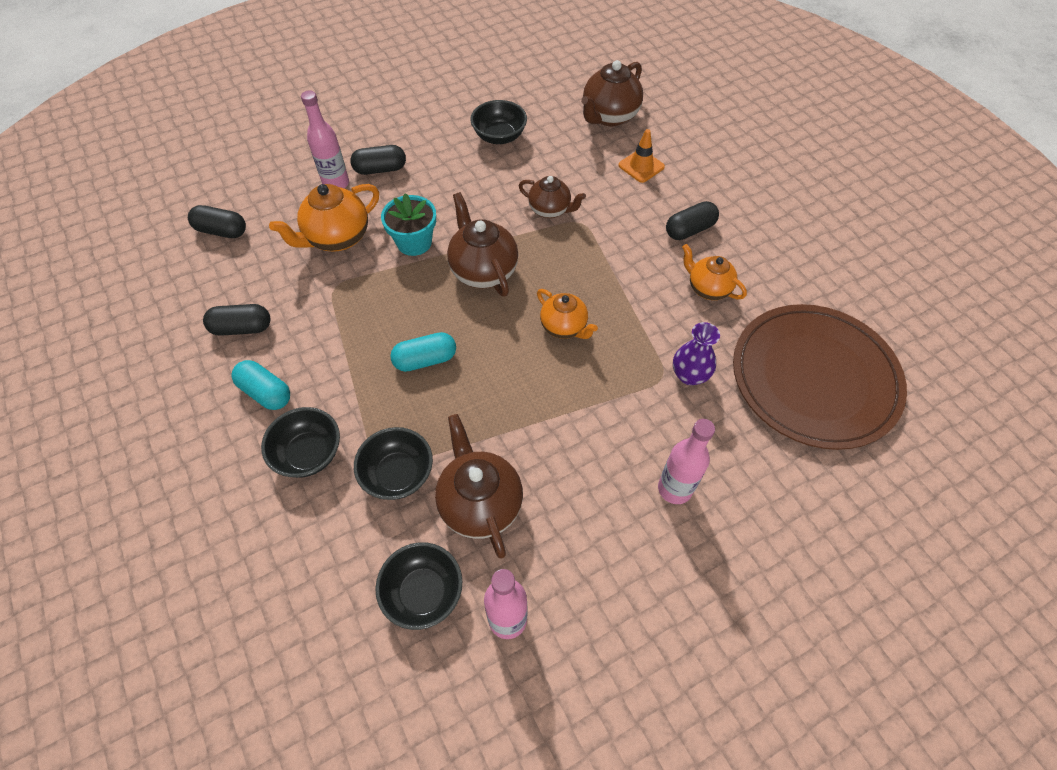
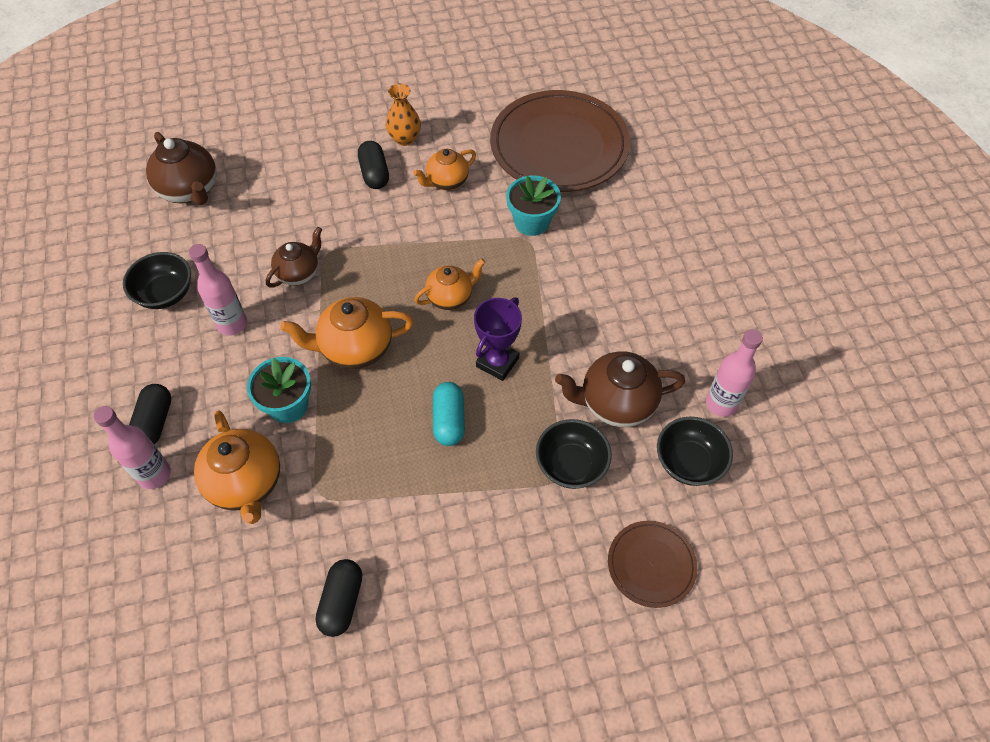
camera: 75 degrees left, 0 degrees up
(222, 231) = (171, 620): black capsule -> none
(266, 392) = (440, 581): turquoise capsule -> none
(298, 572) = (651, 565): none -> brown plate
(309, 454) = (528, 543): black bowl -> none
(483, 270) = (355, 348): brown teapot -> orange teapot
(500, 384) = (497, 362): none -> purple trophy
(641, 166) = (276, 185): orange traffic cone -> none
(675, 489) = (633, 263): pink bottle -> pink bottle (232, 324)
(689, 375) = (532, 222): purple vase -> turquoise flower pot
(747, 241) = (405, 138): none -> orange vase

